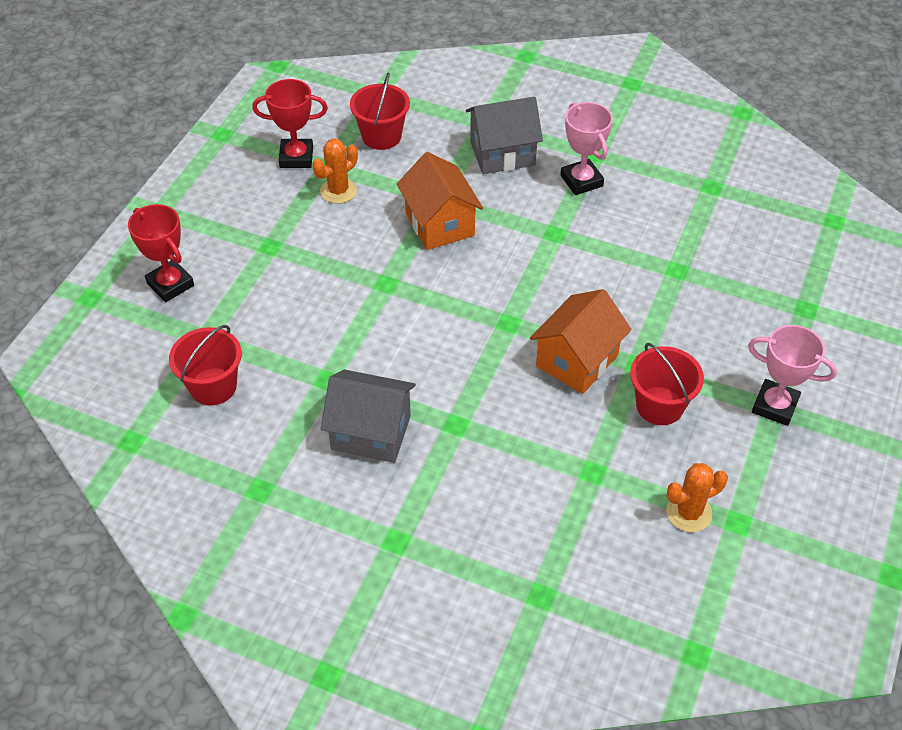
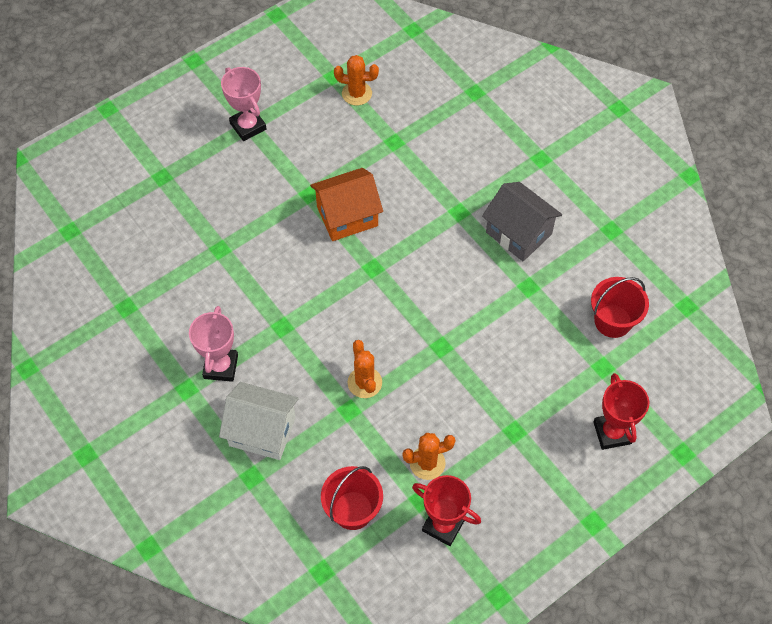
camera: 150 degrees left, 10 degrees up
(439, 224) = (364, 382): orange house -> orange cactus
(502, 153) = (262, 431): grey house -> white house
(659, 406) = (319, 160): red bucket -> none

